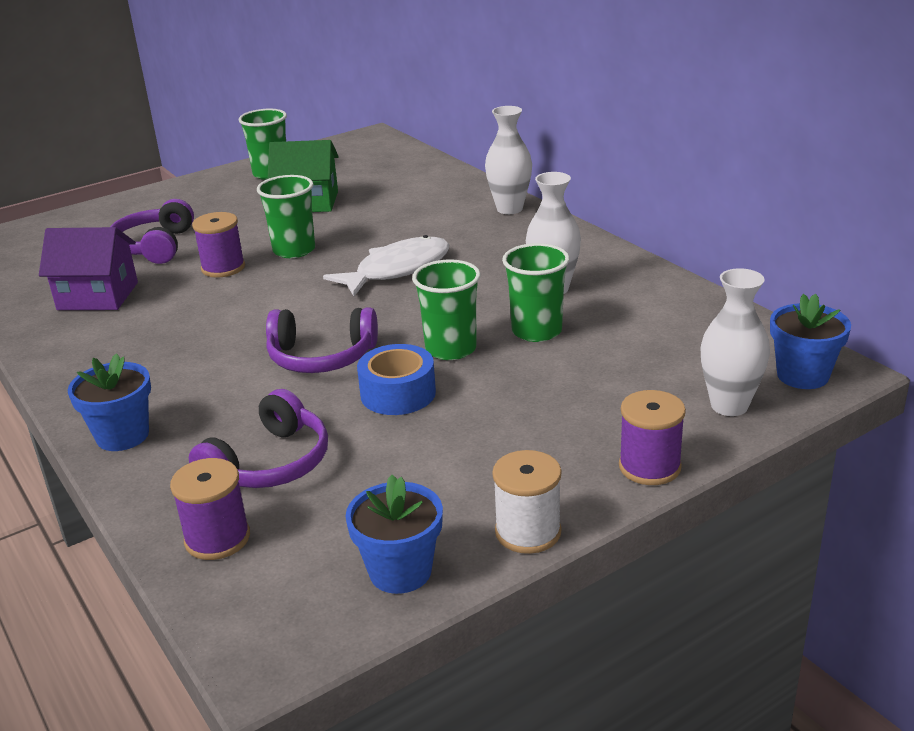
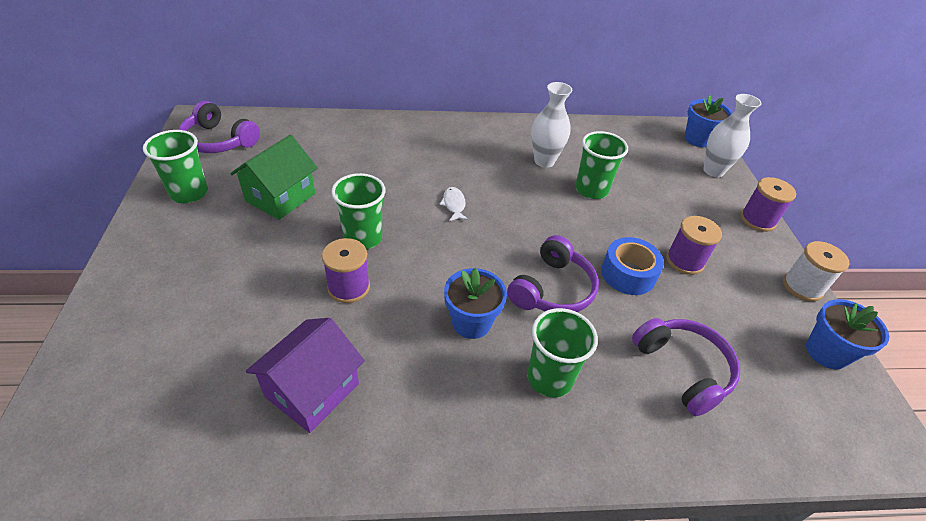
camera: 65 degrees left, 15 degrees up
(122, 436) = (596, 447): blue flower pot -> blue flower pot (471, 322)
(155, 246) = (248, 315): purple headphones -> purple headphones (219, 141)
(217, 538) = (766, 430): purple spool -> purple spool (684, 261)
(397, 270) = (454, 205): white fish -> white fish, size x0.46
(451, 349) = (587, 229): green cup -> green cup (550, 378)
(509, 209) = (415, 126): white vase -> none

